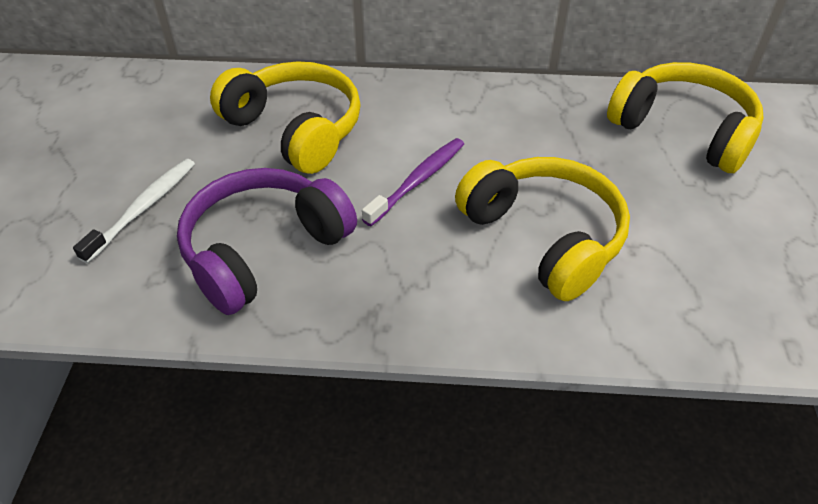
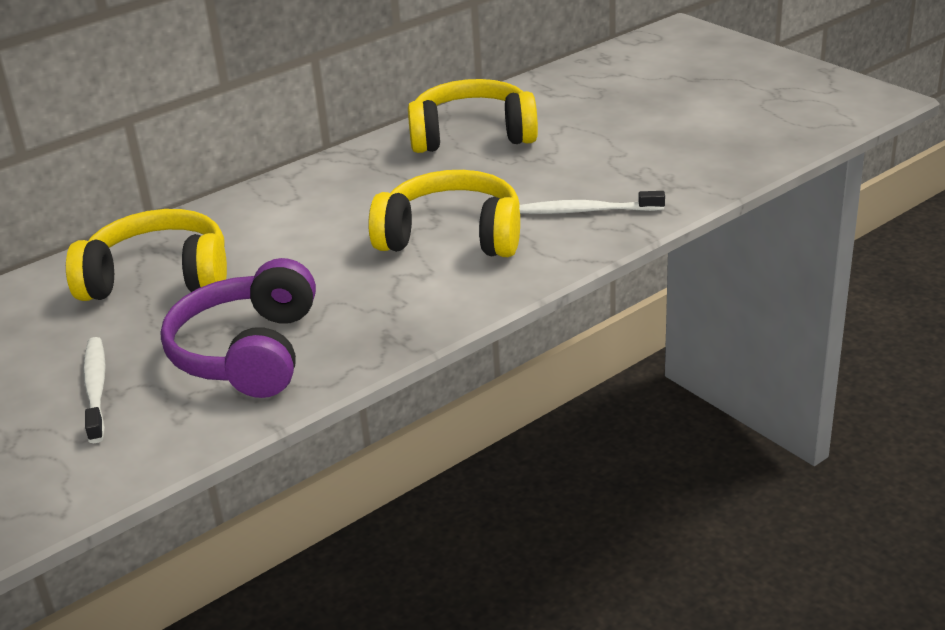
camera: 40 degrees left, 15 degrees down
(418, 181) = (314, 255): purple toothbrush -> none
(700, 293) = (587, 211): none -> white toothbrush

